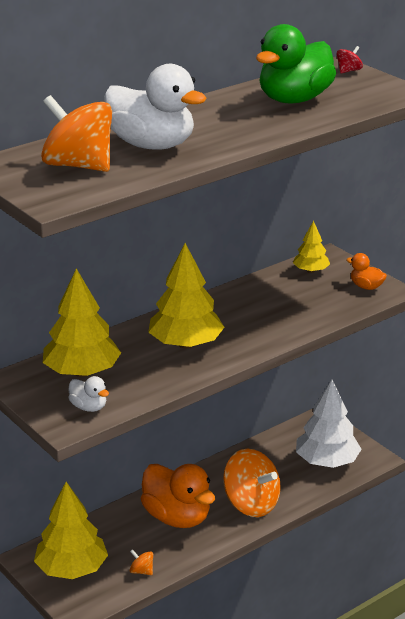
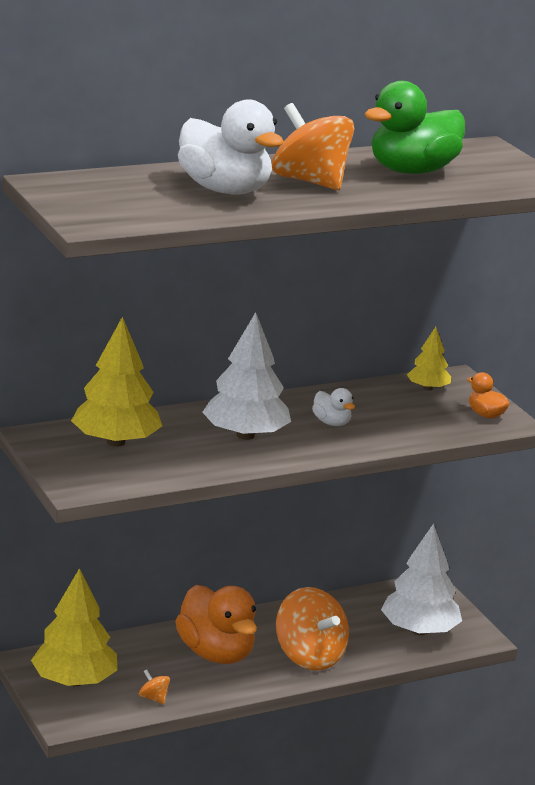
camera: 10 degrees right, 5 degrees down
(78, 166) = (134, 197): orange spinning top -> orange spinning top (310, 182)
(89, 407) = (108, 476): white duck -> white duck (331, 423)
(185, 344) = (245, 435): yellow tree -> white tree
(348, 71) = (494, 152): red spinning top -> none

